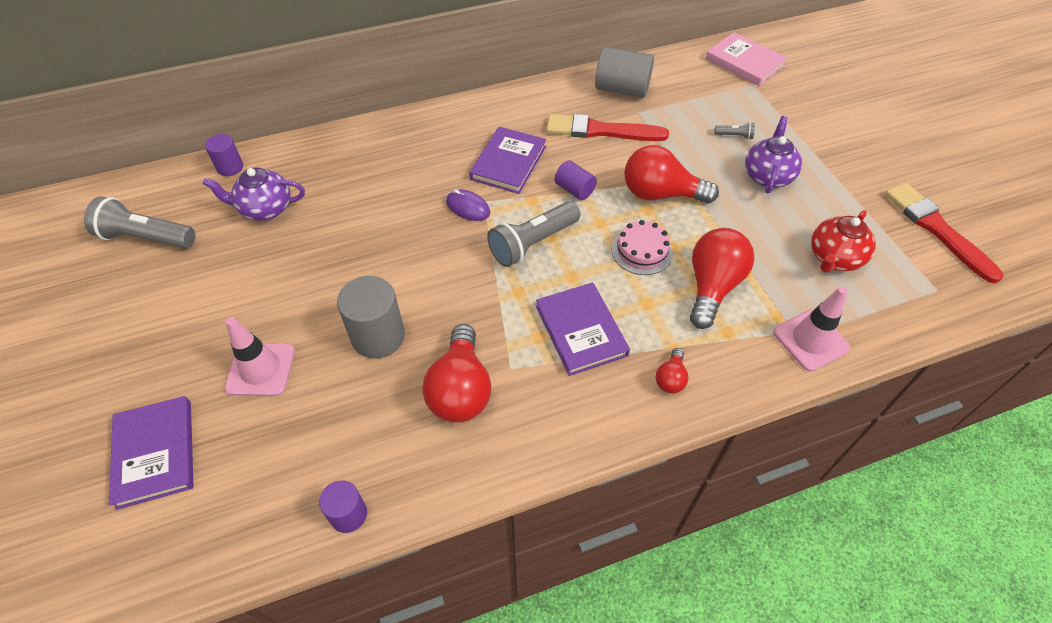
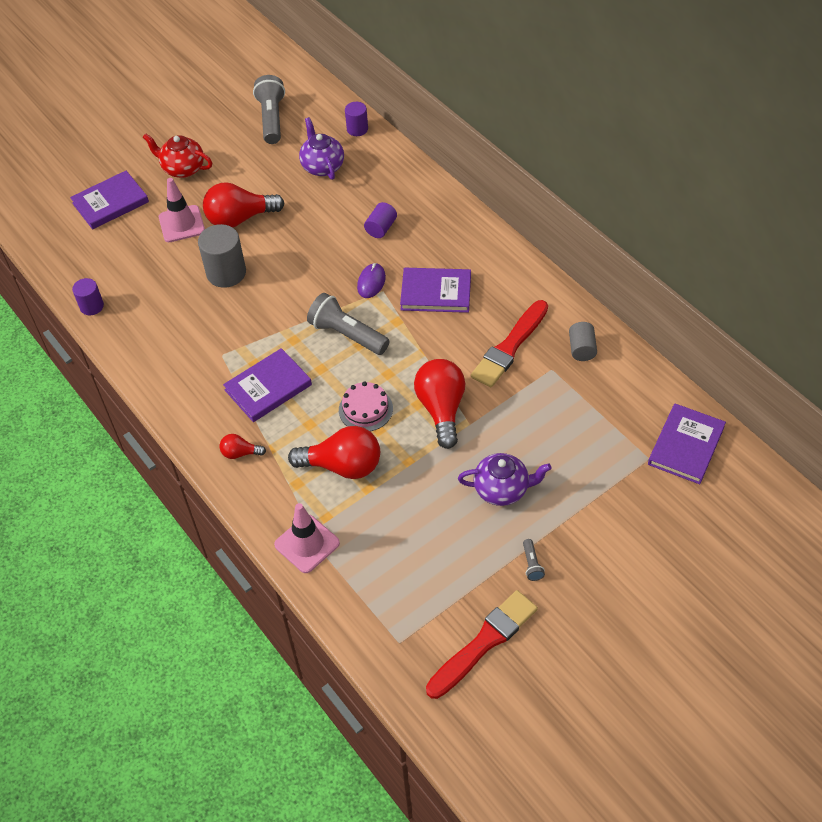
camera: 75 degrees right, 0 degrees up
(460, 389) = (195, 332): red light bulb -> red light bulb (240, 218)
(574, 190) = (421, 346): purple cylinder -> purple cylinder (381, 228)
(601, 131) = (510, 347): red brush -> red brush turned 135 degrees counterclockwise
(622, 89) = (581, 349): grey cylinder -> grey cylinder, size x0.59
(734, 136) = (552, 454): grey flashlight -> grey flashlight (531, 564)
(744, 62) = (686, 446): pink book -> purple book
(834, 258) = (409, 554): red teapot -> red teapot (183, 168)

